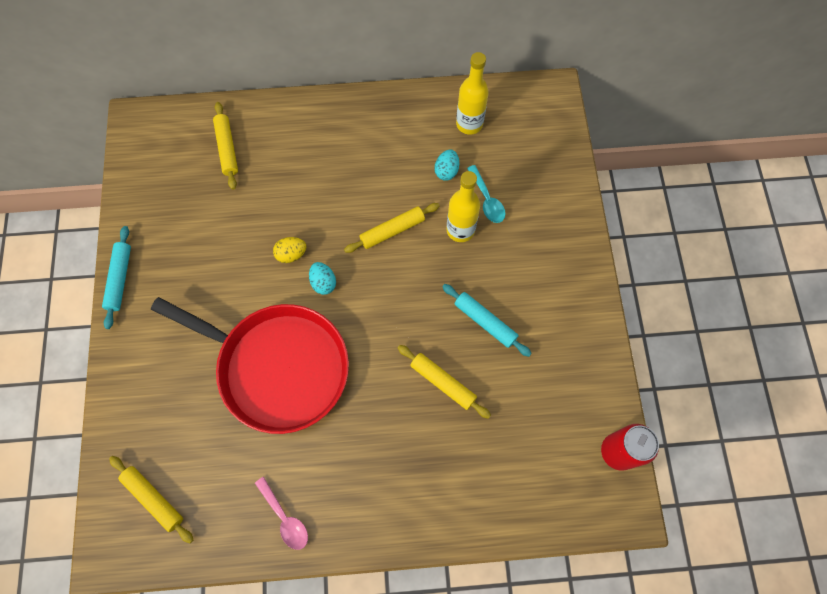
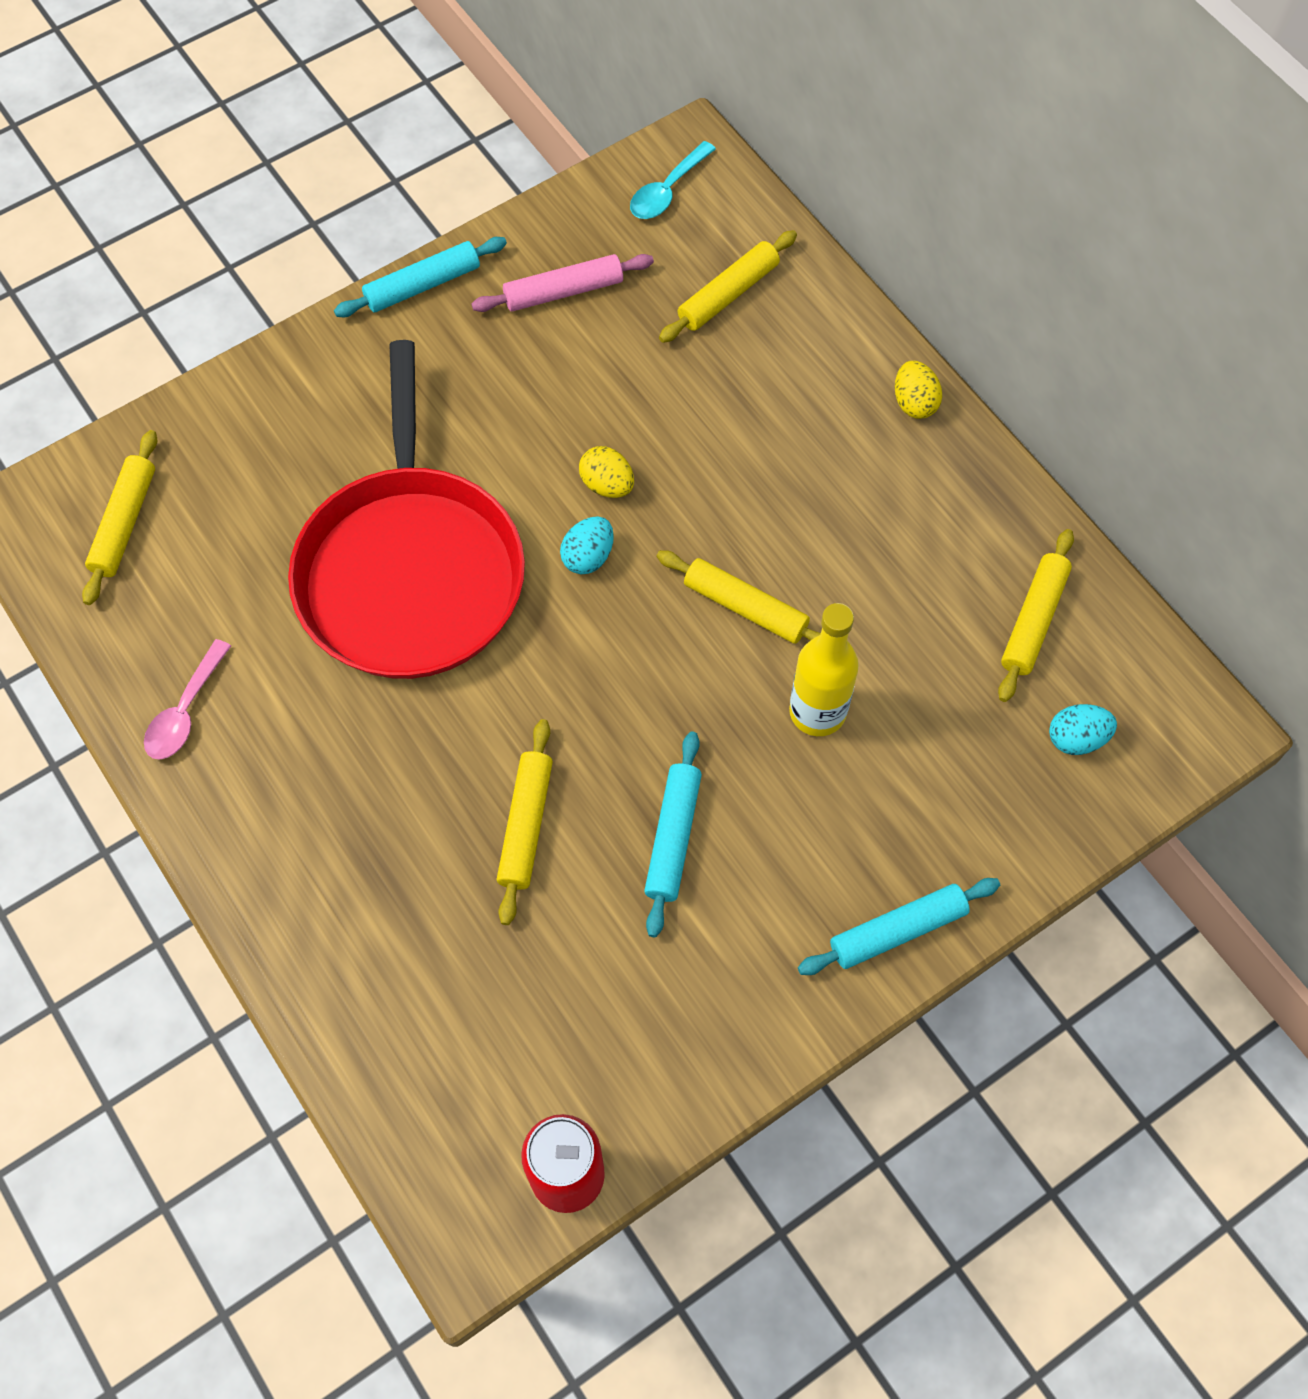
camera: 60 degrees right, 5 degrees down
(172, 217) = (564, 292): none -> pink rolling pin
(336, 107) = (914, 403): none -> yellow egg
(446, 171) = (914, 632): turquoise egg -> turquoise egg (1076, 738)
(469, 124) = (1034, 620): yellow bottle -> yellow rolling pin
(487, 200) = (904, 725): turquoise spoon -> turquoise spoon (667, 191)
(577, 255) = (897, 930): none -> turquoise rolling pin

